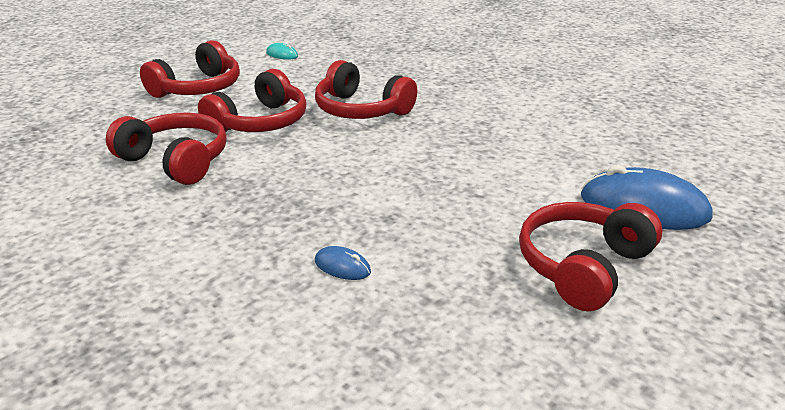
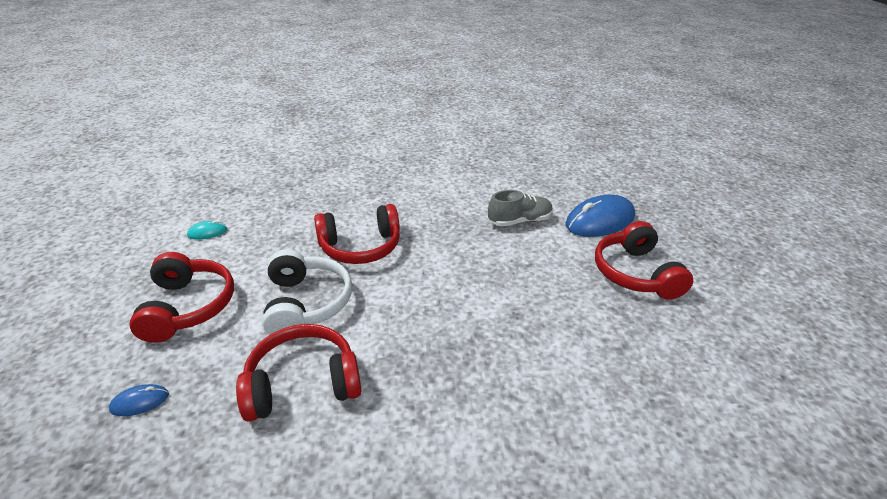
camera: 50 degrees left, 5 degrees up
(260, 122) = (306, 303): red headphones -> white headphones
(342, 266) = (553, 367): blue mouse -> blue mouse (140, 402)
(543, 162) = (519, 221): none -> grey shoe

